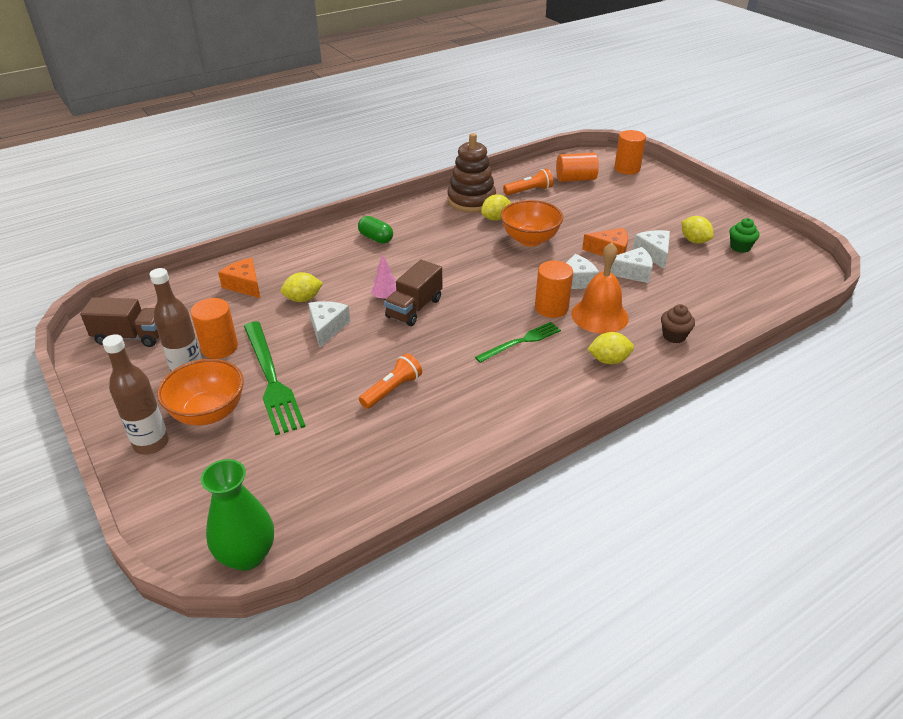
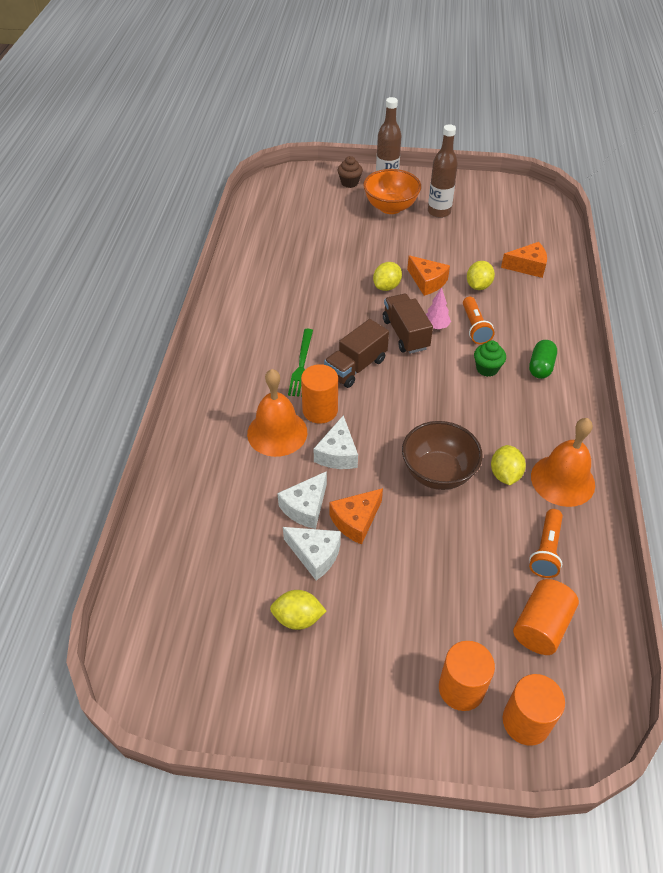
camera: 130 degrees right, 10 degrees up
(131, 336) = (506, 202): brown truck -> brown truck (356, 367)
(219, 347) = (454, 231): orange cylinder -> orange cylinder (461, 688)
(247, 555) = (270, 187): green vase -> none
(271, 379) = (396, 238): green fork -> none
(327, 328) = (427, 282): white cheese -> orange cheese
(376, 238) = (540, 367): green capsule -> green capsule turned 60 degrees counterclockwise
(392, 390) = (327, 279): orange flashlight -> orange flashlight (475, 327)
(471, 201) = (562, 480): brown stacking toy -> orange bell
(530, 239) = (438, 473): orange bowl -> brown bowl
(608, 360) = (227, 397): yellow lemon -> yellow lemon (386, 287)
(674, 336) = (201, 458): brown cupcake -> brown cupcake (349, 183)
(740, 247) = (242, 652): green cupcake -> green cupcake (487, 369)

